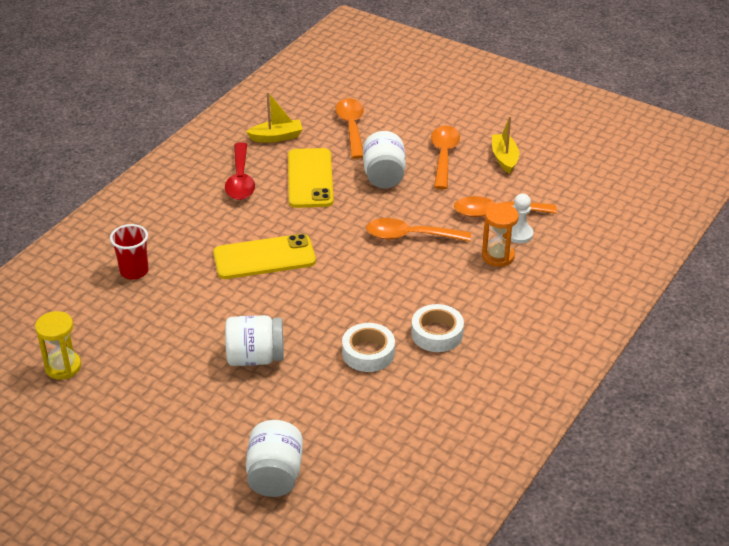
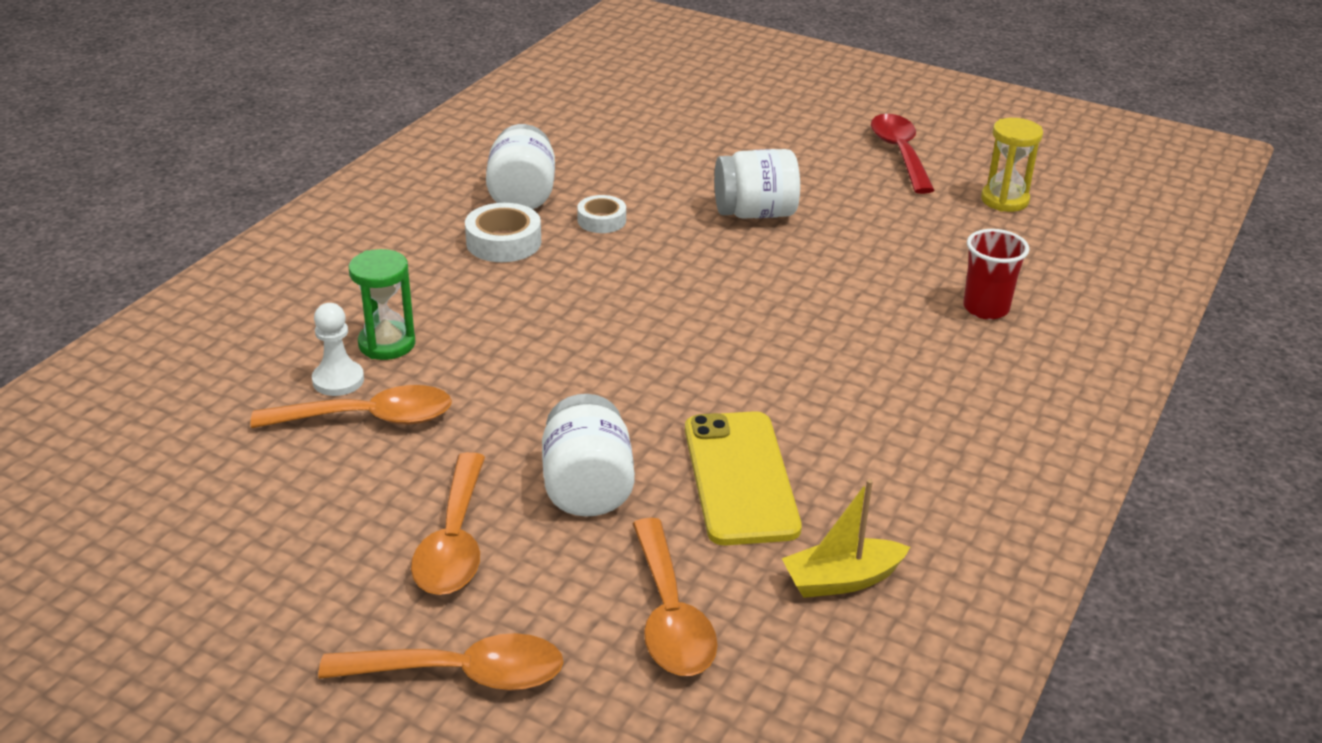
camera: 175 degrees right, 5 degrees down
(240, 180) = (881, 470): red spoon -> red spoon (900, 153)
(264, 257) = (785, 333): yellow phone -> none
(275, 475) = (699, 120): white jar -> white jar (522, 196)
(368, 353) = (601, 220): white tape -> white tape, size x0.67
(410, 236) = (537, 372): orange spoon -> orange spoon (461, 674)
(498, 256) = (387, 344): orange hourglass -> green hourglass
(504, 158) = (317, 539): yellow boat -> none

